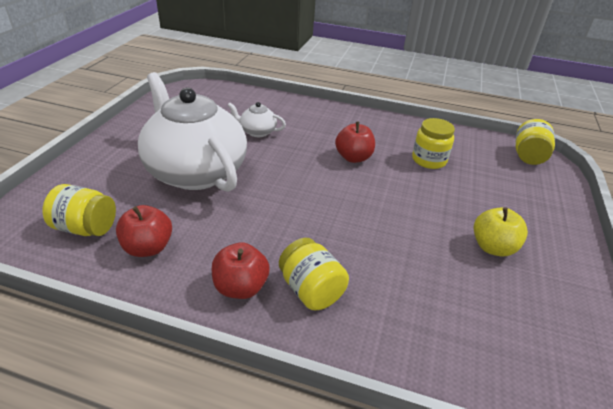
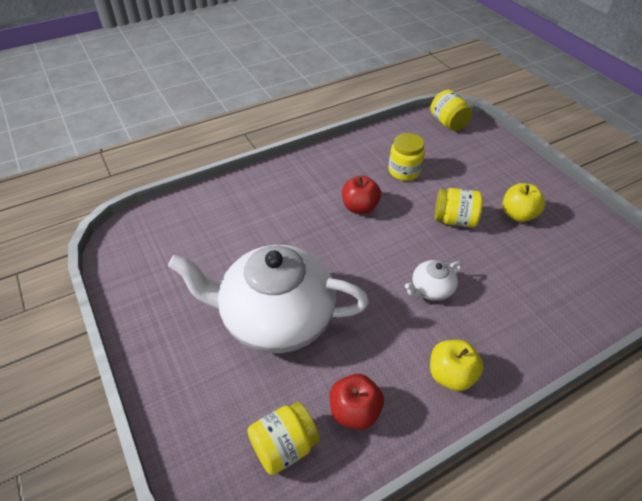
camera: 45 degrees left, 10 degrees up
(241, 287) = (451, 375): red apple -> yellow apple
(257, 132) = (258, 238): white teapot -> white teapot (431, 289)
(311, 290) = (484, 335): yellow jar -> yellow jar (454, 220)

